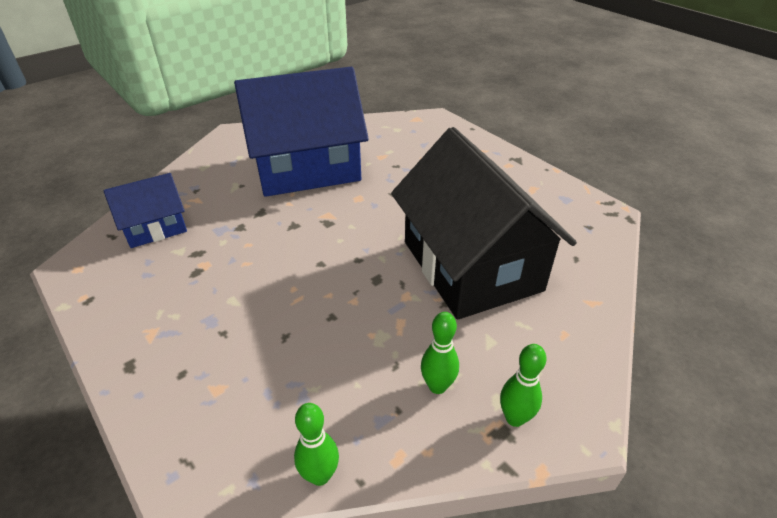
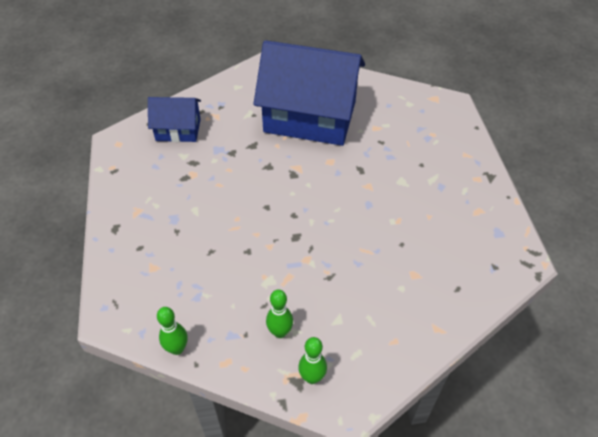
camera: 30 degrees right, 10 degrees up
(471, 265) = (371, 257): black house -> none

